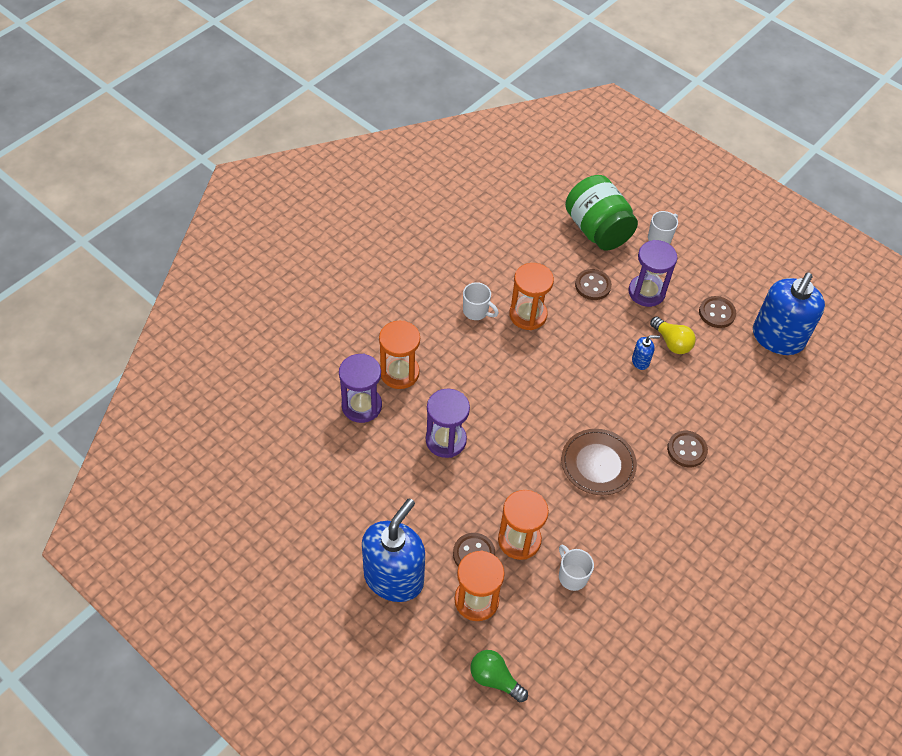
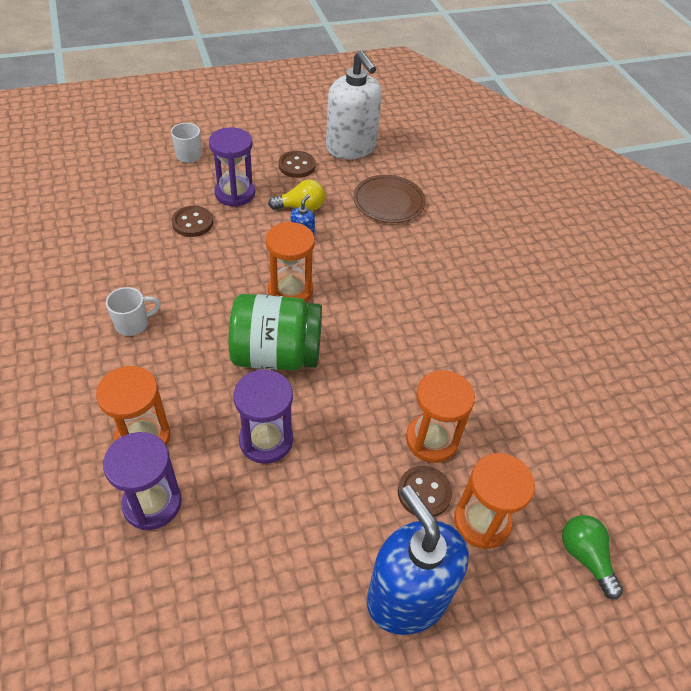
camera: 60 degrees left, 5 degrees down
(494, 679) = (585, 557): green light bulb -> green light bulb turned 90 degrees clockwise
(528, 315) = (178, 286): orange hourglass -> orange hourglass (290, 291)
(572, 576) = (498, 417): white mug -> none
(597, 230) = (136, 186): green jar -> green jar (276, 354)
(598, 463) = (387, 327): brown plate -> brown plate (388, 202)
(686, 450) = (416, 259): brown button -> none
(777, 338) = (351, 148): blue soap dispenser -> white soap dispenser

